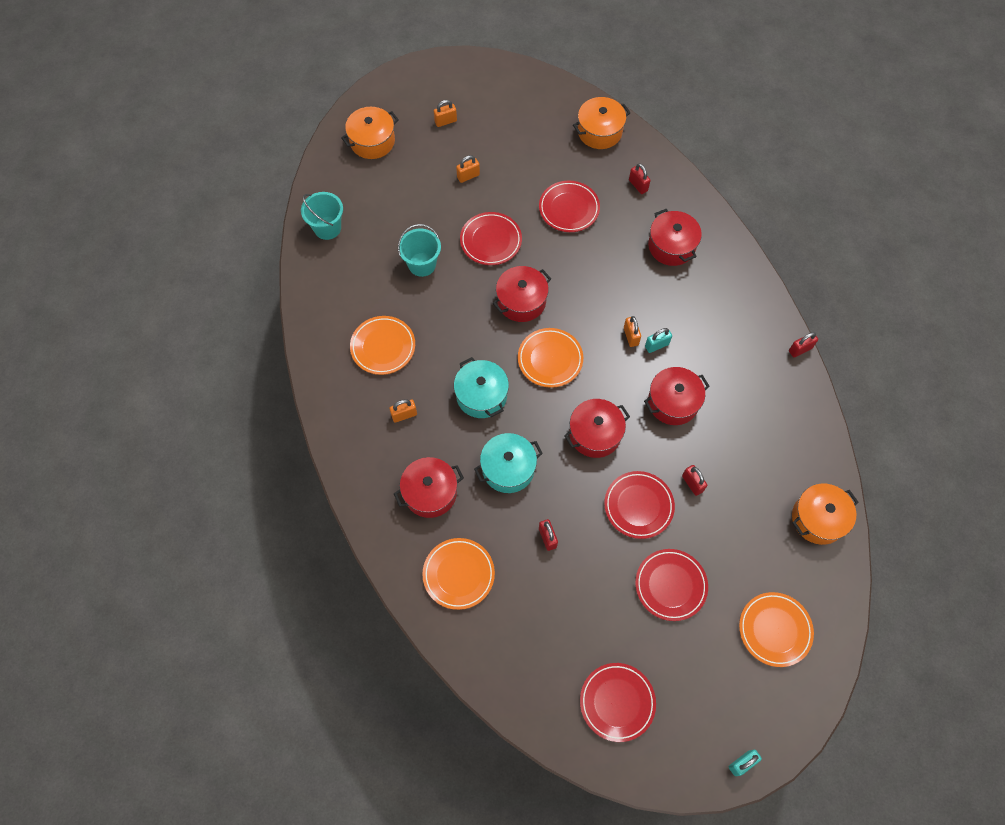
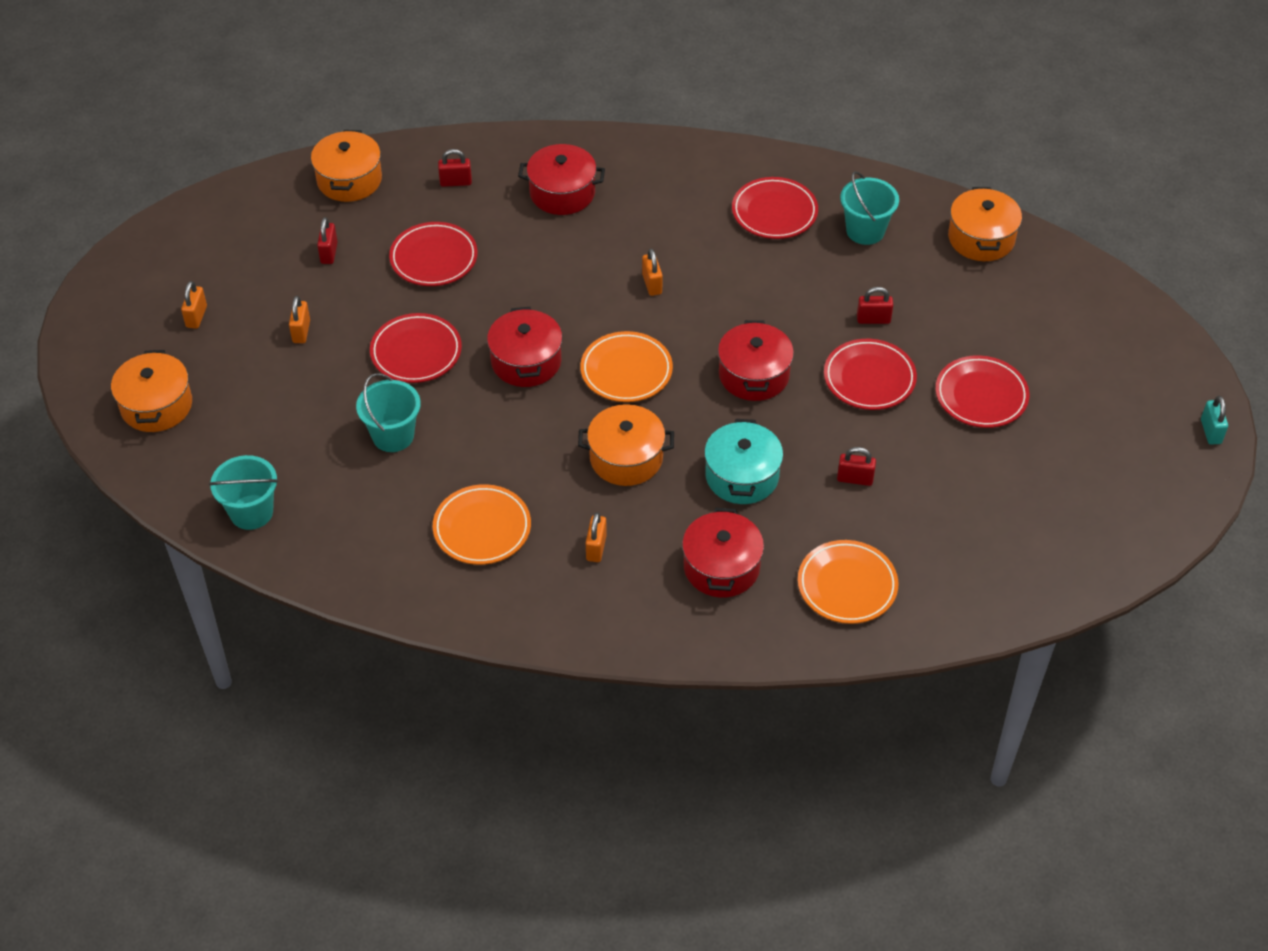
camera: 60 degrees left, 15 degrees down
(481, 395) = (626, 458): turquoise pot -> orange pot
(617, 702) = (1088, 506): red plate -> red plate (774, 212)
(631, 336) = (652, 284): orange padlock -> orange padlock turned 60 degrees clockwise
(656, 345) = (681, 267): turquoise padlock -> none
(673, 402) = (763, 288): red pot -> none
(769, 440) = (865, 231): none -> turquoise bucket
(774, 630) = (1082, 334): orange plate -> none
(800, 349) = (776, 153): red padlock -> red padlock (329, 253)

